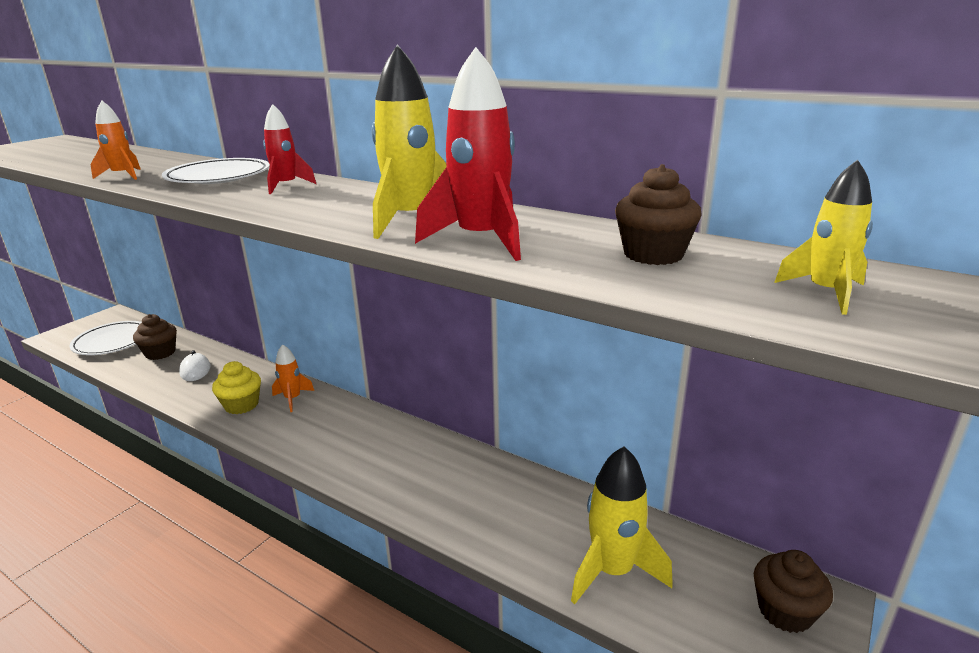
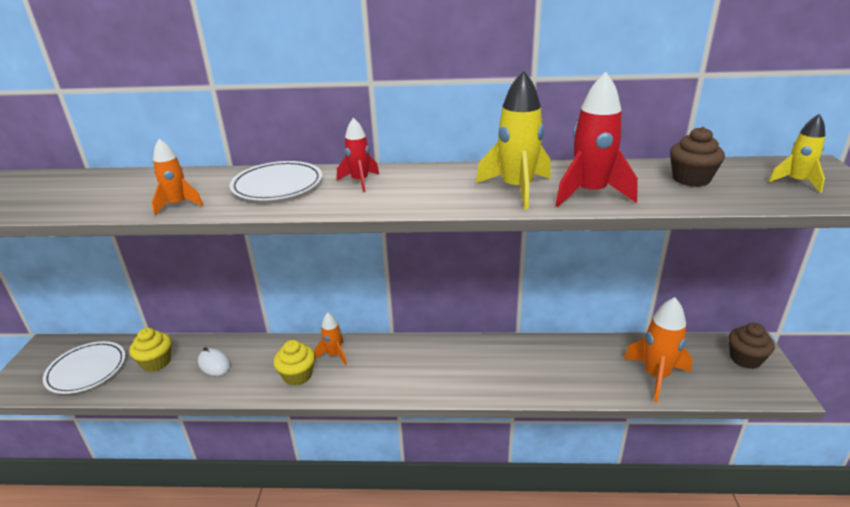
camera: 30 degrees left, 5 degrees up
(160, 353) = (156, 362): brown cupcake -> yellow cupcake
(612, 571) = (656, 376): yellow rocket -> orange rocket

